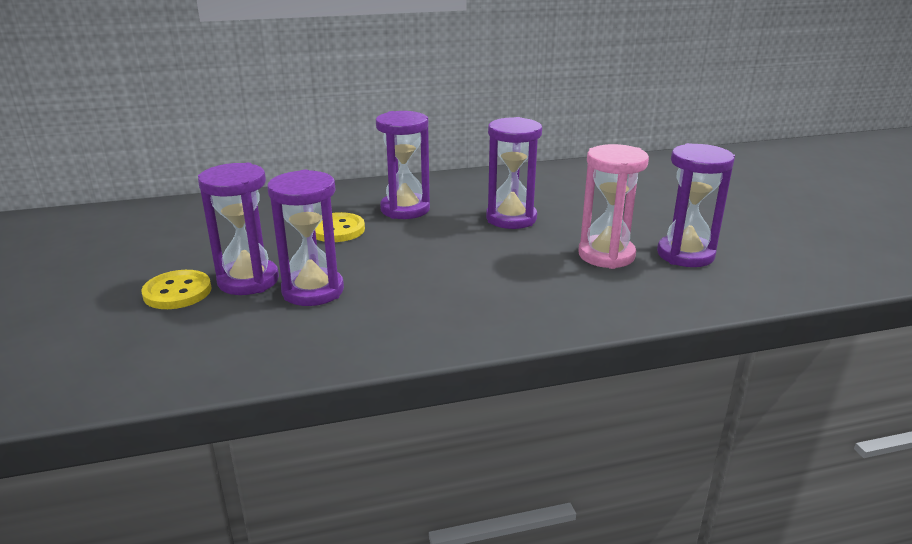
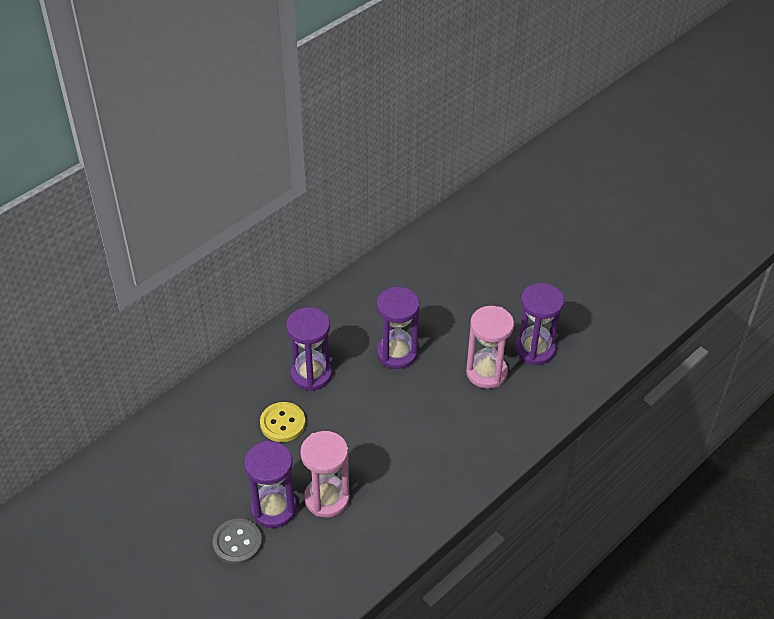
camera: 30 degrees left, 20 degrees up
(177, 292) = (237, 542): yellow button -> grey button
(313, 291) = (327, 498): purple hourglass -> pink hourglass

